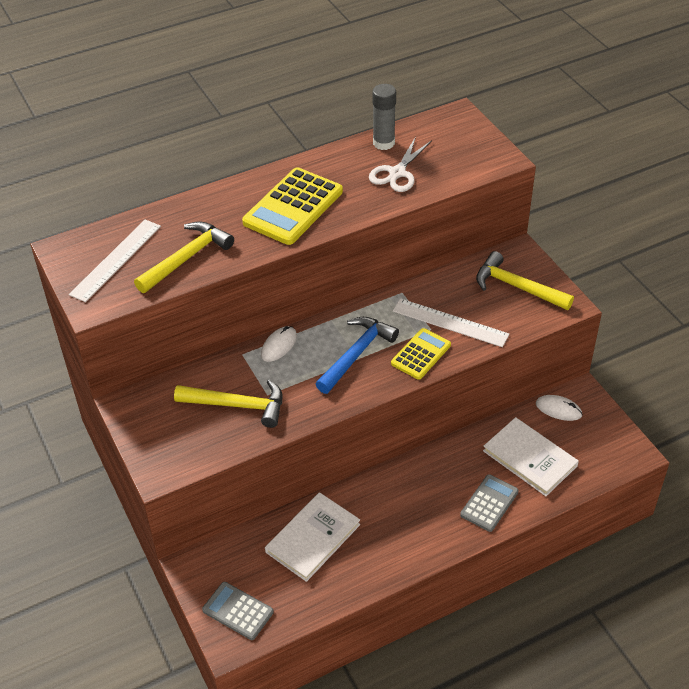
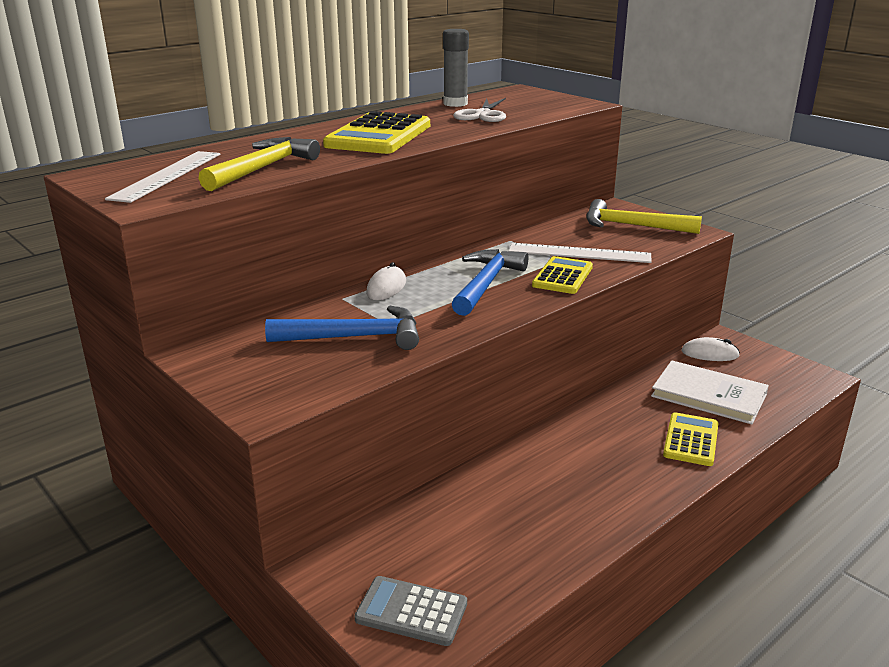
camera: 15 degrees left, 20 degrees down
(238, 405) = (355, 337): yellow hammer -> blue hammer
(313, 538) = (485, 508): white book -> none
(489, 503) = (691, 440): grey calculator -> yellow calculator

